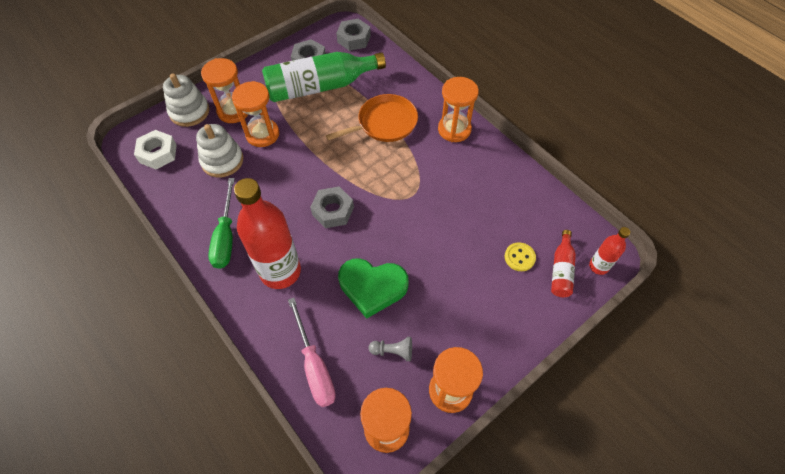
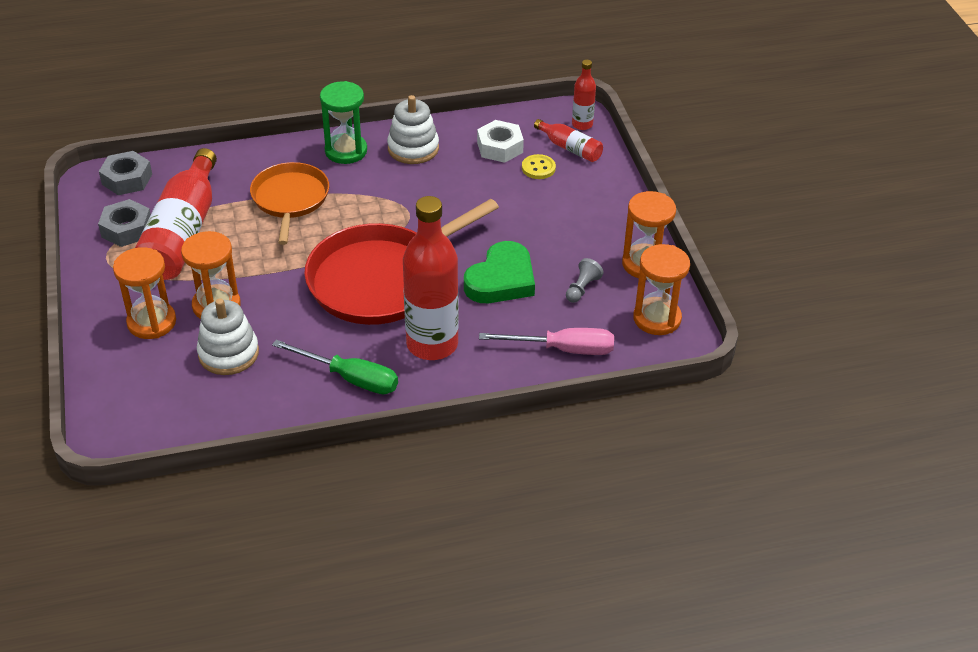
camera: 65 degrees left, 15 degrees down
(158, 153) = (162, 413): white nut -> white nut (500, 147)
(189, 112) = (113, 365): white stacking toy -> white stacking toy (413, 148)
(320, 87) = (182, 233): green bottle -> red bottle
(333, 211) = (382, 279): grey nut -> red pan
(454, 129) = (346, 151): orange hourglass -> green hourglass

